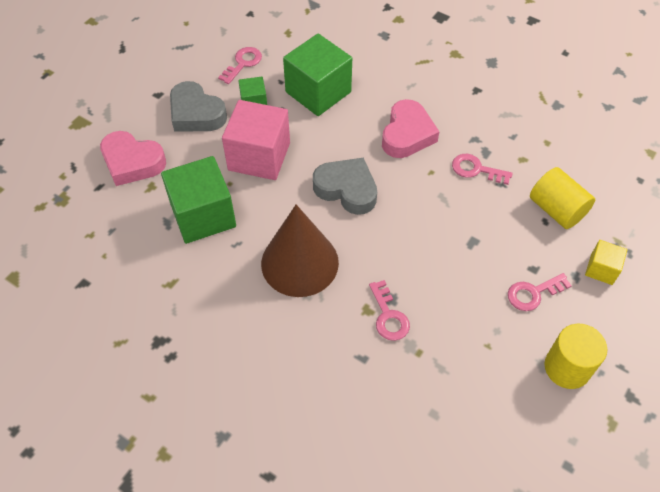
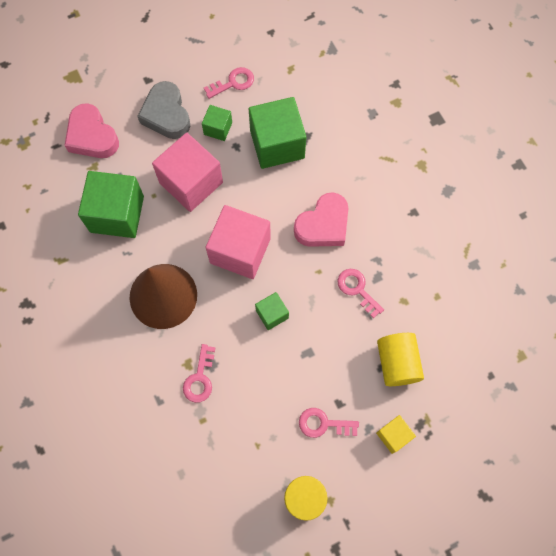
camera: 30 degrees right, 15 degrees up
(347, 189) = (240, 250): grey heart -> pink cube
(415, 226) = (272, 314): none -> green cube

